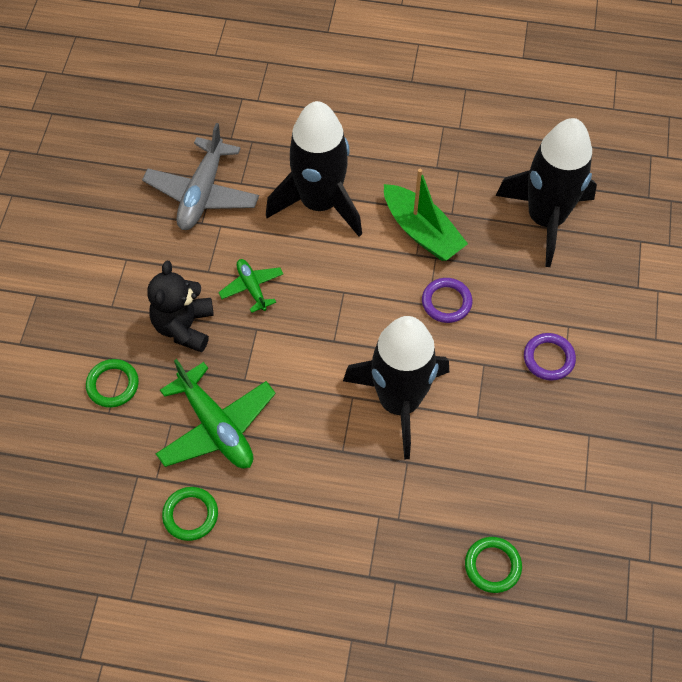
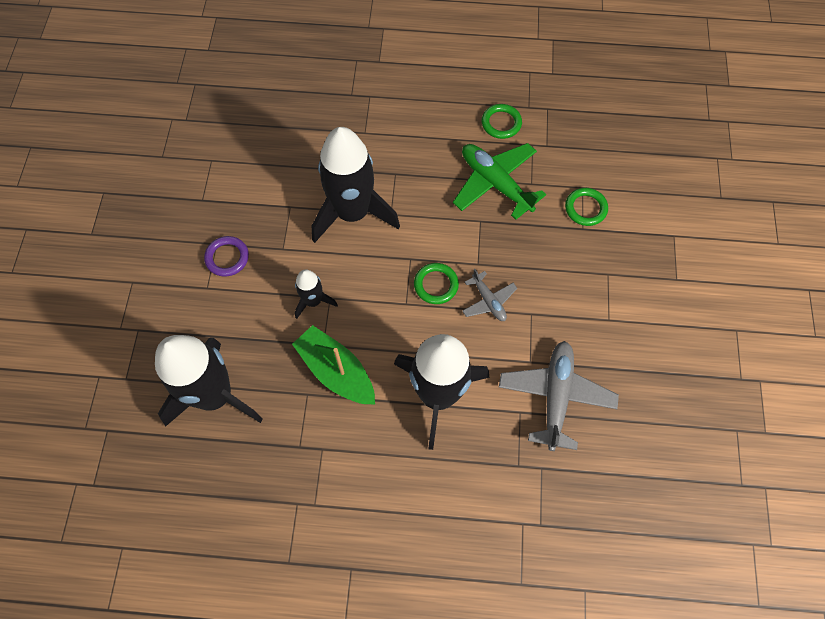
camera: 175 degrees right, 5 degrees up
(184, 326) = (540, 261): black teddy bear -> none
(252, 287) = (488, 301): green plane -> grey plane
(446, 302) = (313, 301): purple ring -> black rocket
(492, 566) = (283, 108): green ring -> green ring (436, 285)

